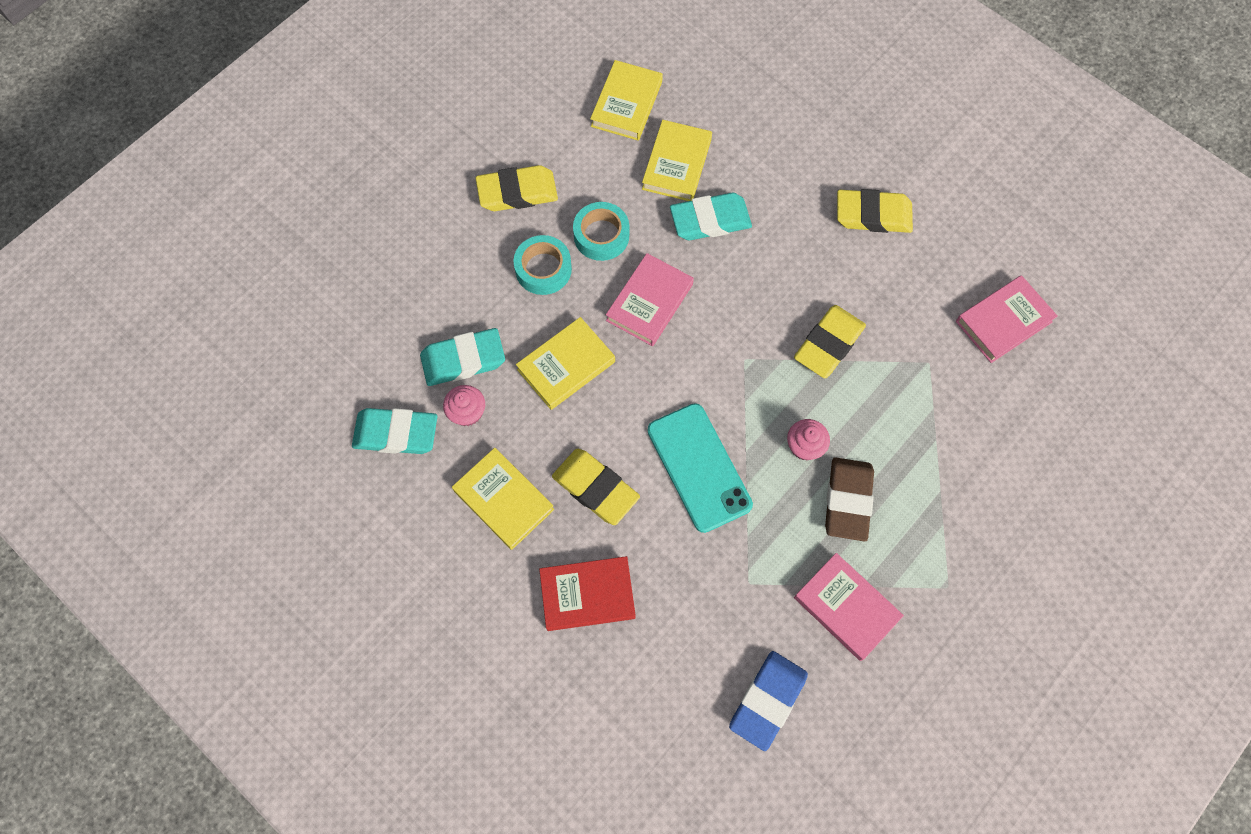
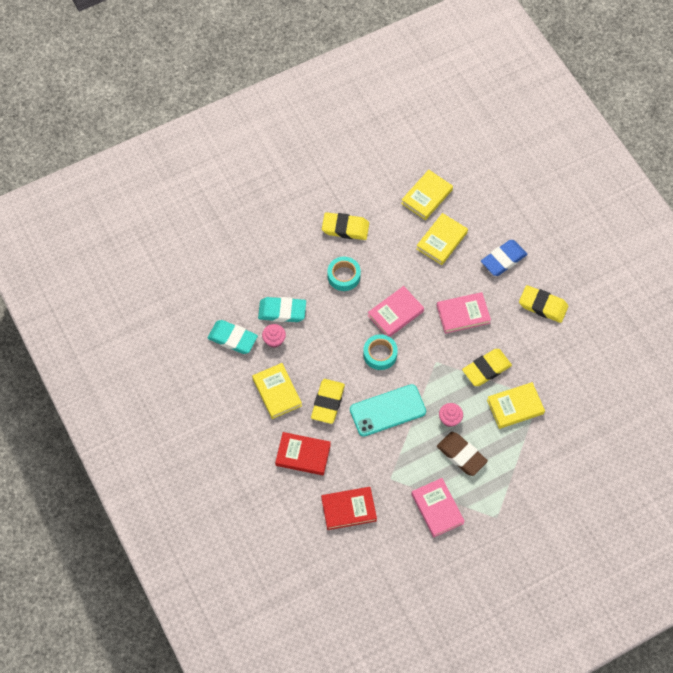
camera: 20 degrees right, 5 degrees down
(566, 366) = (336, 333): yellow book -> yellow book (515, 407)
(595, 488) = (328, 402): yellow eraser -> yellow eraser turned 45 degrees clockwise
(601, 236) = (383, 268): turquoise tape -> turquoise tape (380, 354)
(699, 467) = (387, 410): turquoise phone -> turquoise phone turned 75 degrees clockwise
(700, 663) = (348, 509): none -> red book
(710, 220) = (448, 279): turquoise eraser -> none
(767, 700) = (376, 539): blue eraser -> blue eraser (503, 259)
(848, 500) = (461, 455): brown eraser -> brown eraser turned 75 degrees counterclockwise
(1003, 321) = (591, 389): pink book -> pink book (463, 314)

